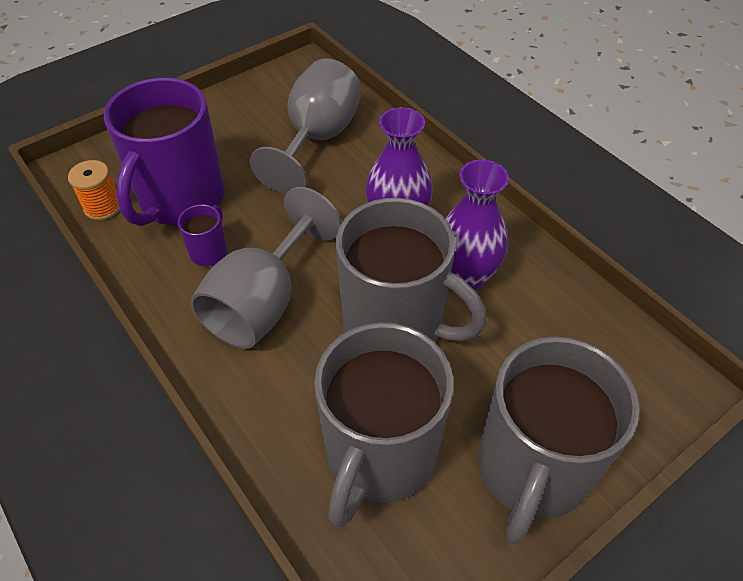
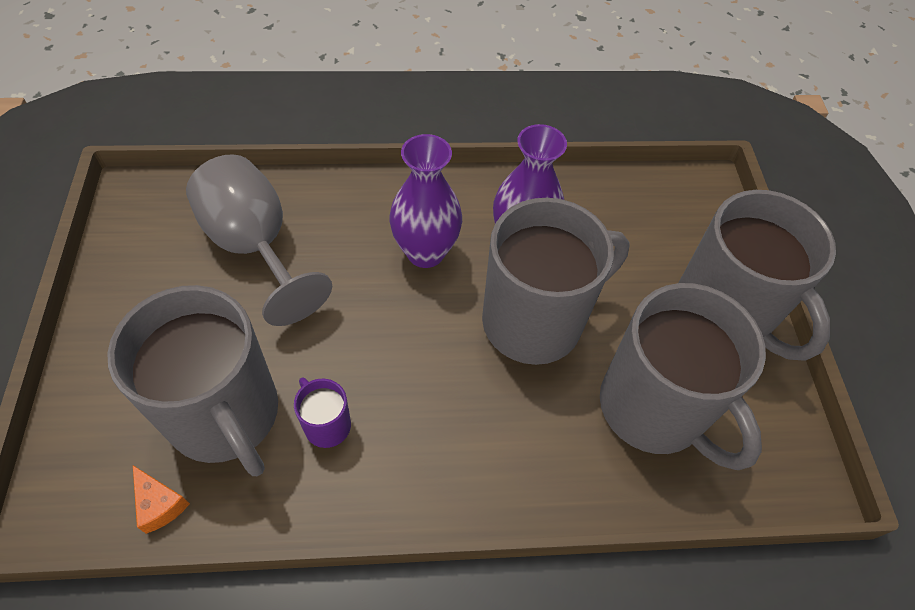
camera: 60 degrees left, 5 degrees up
(103, 207) = (160, 504): orange spool -> orange cheese
(181, 200) = (225, 415): purple mug -> grey mug
(263, 302) = (431, 410): grey goblet -> none

